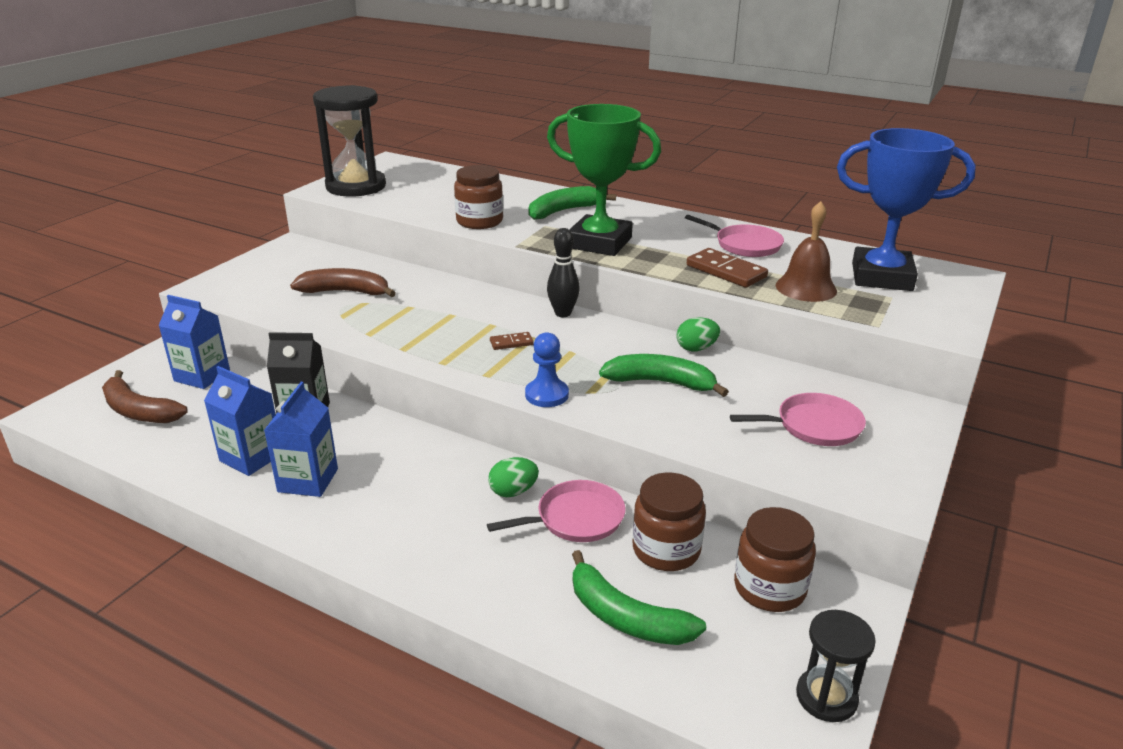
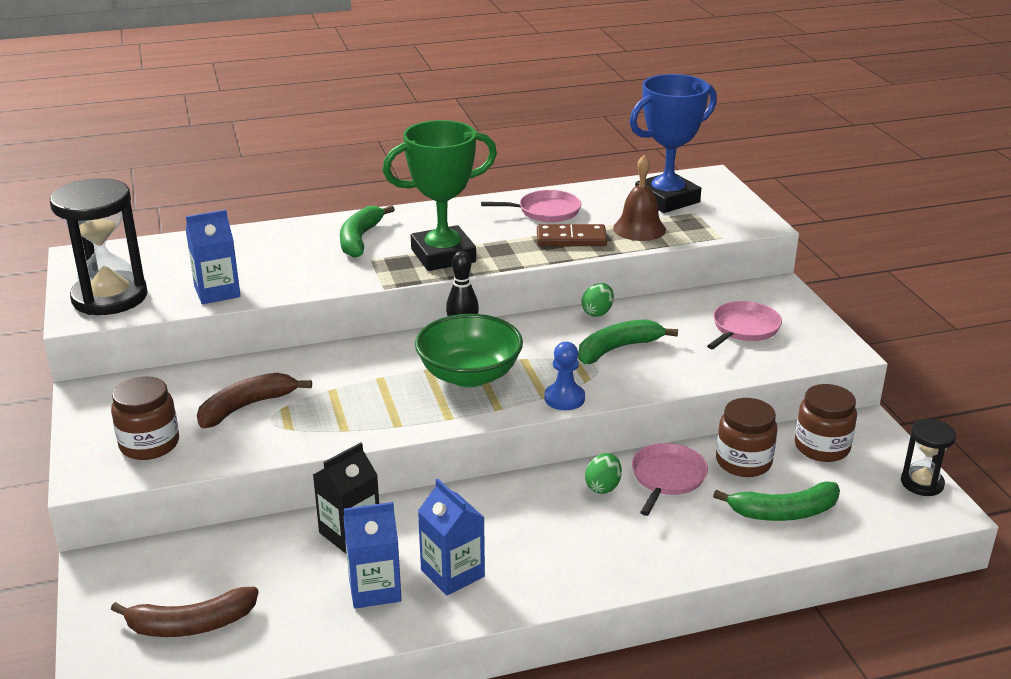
camera: 45 degrees left, 0 degrees up
(202, 376) = (188, 563): blue carton -> blue carton (217, 292)
(479, 221) = (309, 280): brown jar -> brown jar (149, 444)
(511, 343) = (469, 375): brown domino -> green bowl

